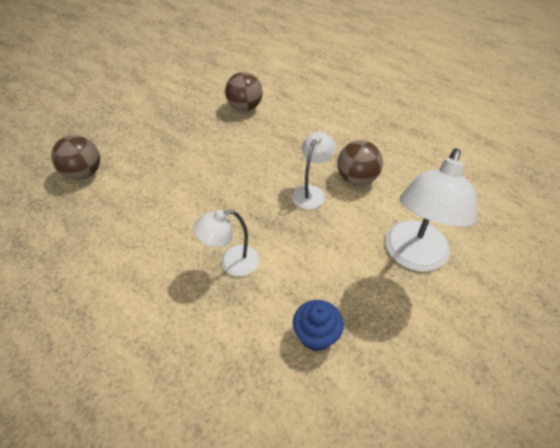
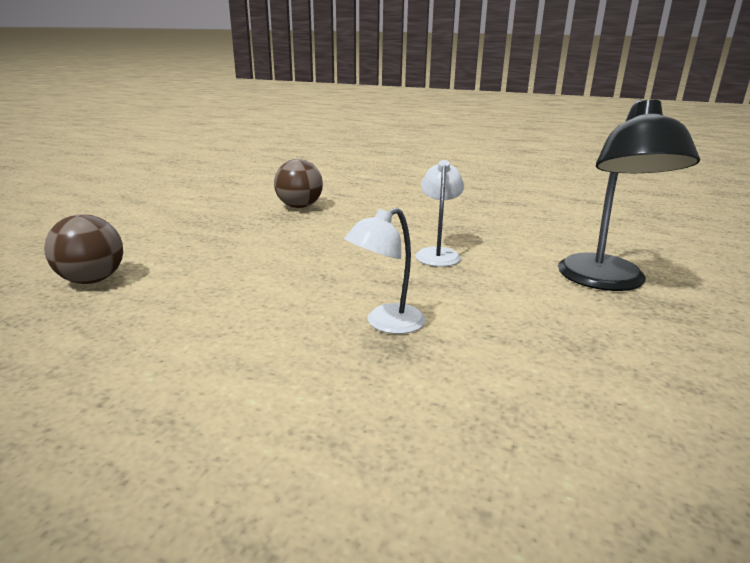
camera: 20 degrees left, 25 degrees down
(316, 335) = (563, 366): blue cupcake -> none
(356, 179) = (482, 238): brown ball -> none
(413, 256) = (606, 282): white lamp -> black lamp

